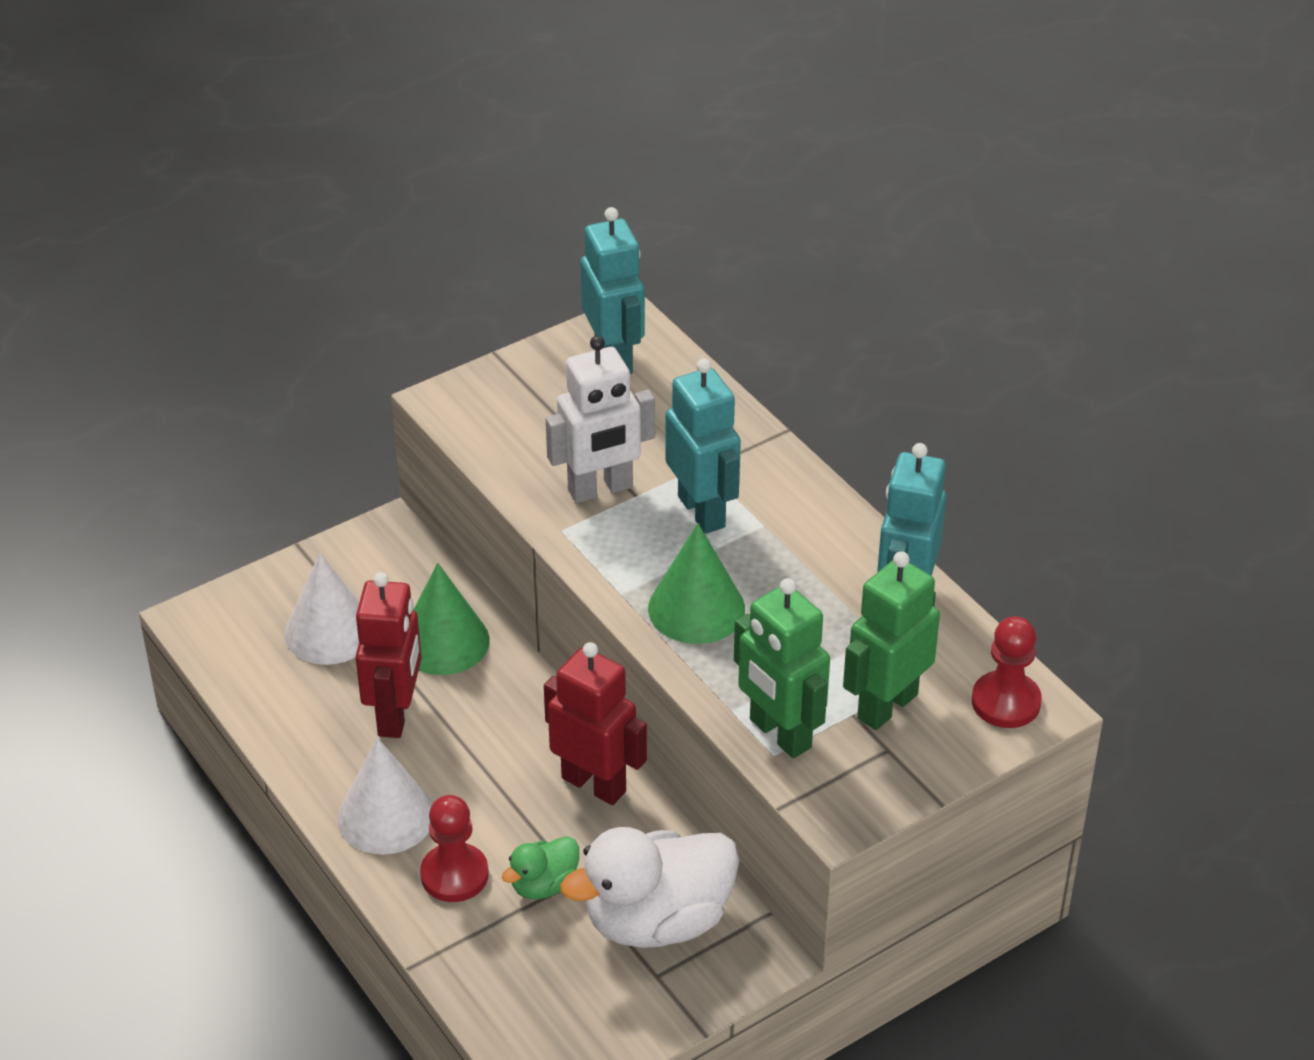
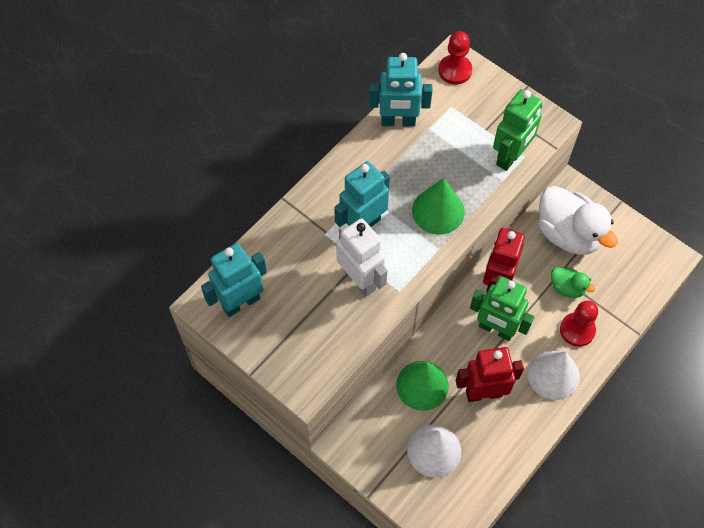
camera: 105 degrees left, 20 degrees up
(886, 706) = (475, 116): green robot -> green robot (496, 329)

